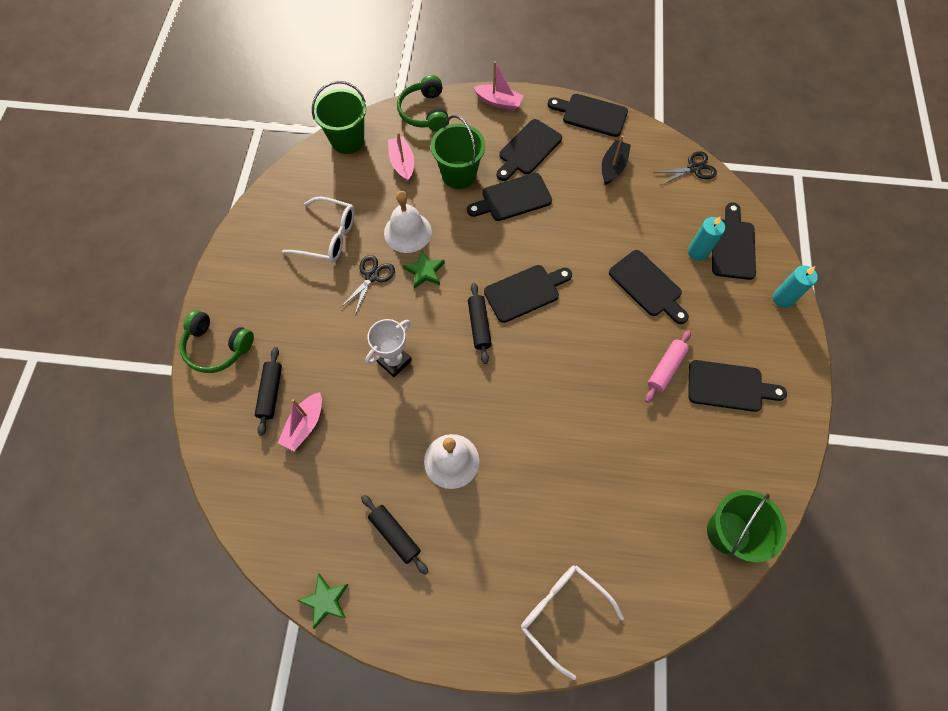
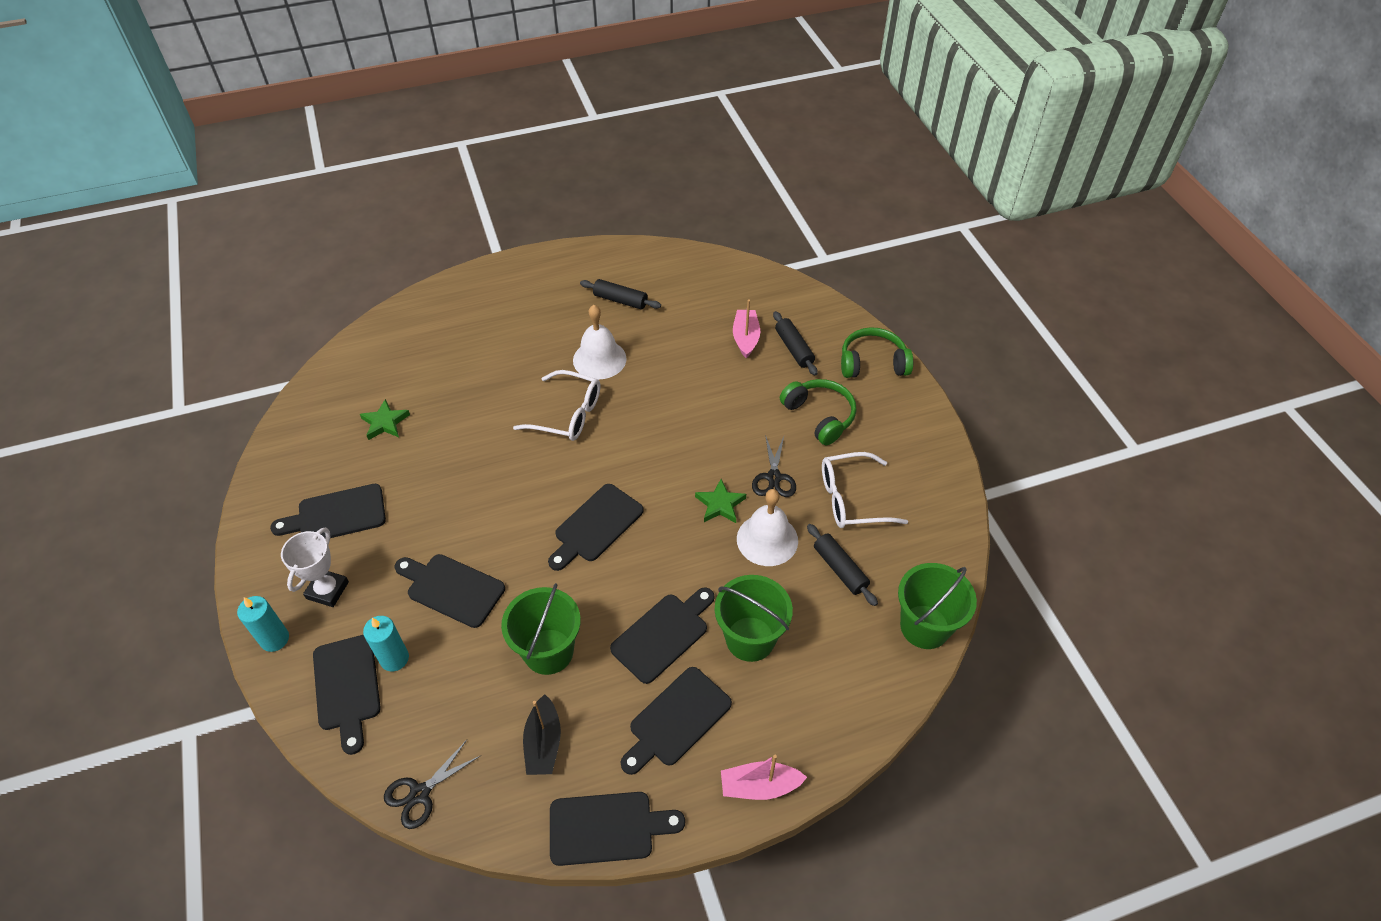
camera: 155 degrees right, 15 degrees down
(325, 600) = (650, 251): green star -> green star (385, 422)
(394, 361) = (698, 412): white trophy -> white trophy (327, 590)
(402, 163) = (832, 624): pink boat -> none
(425, 112) = (855, 718): green headphones -> green headphones (819, 416)
(479, 326) = (630, 473): black rolling pin -> black rolling pin (840, 569)
(528, 149) = (676, 719): black cutting board -> black cutting board turned 150 degrees counterclockwise
(562, 613) = (462, 302): white glasses -> white glasses (568, 414)
(665, 368) = (411, 507): pink rolling pin -> none
(728, 532) = (326, 395): green bucket -> green bucket (548, 651)

